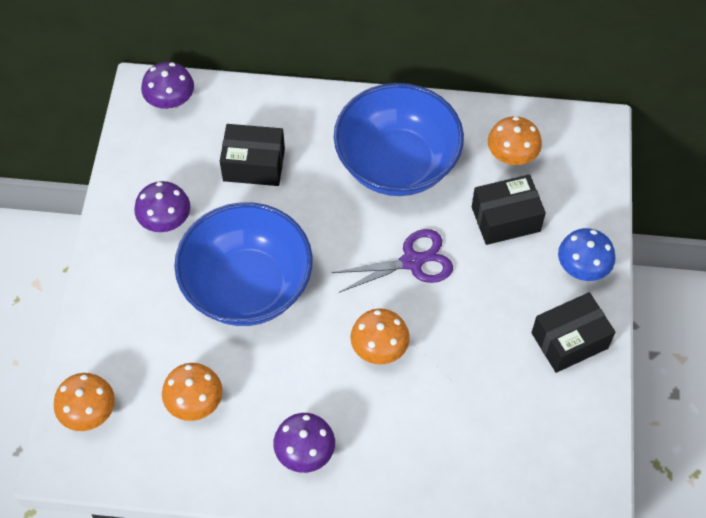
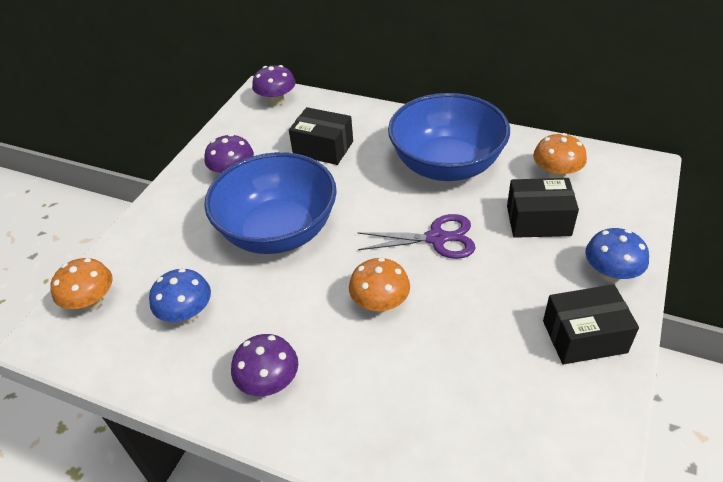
camera: 20 degrees right, 15 degrees down
(195, 402) = (187, 314): orange mushroom -> blue mushroom

